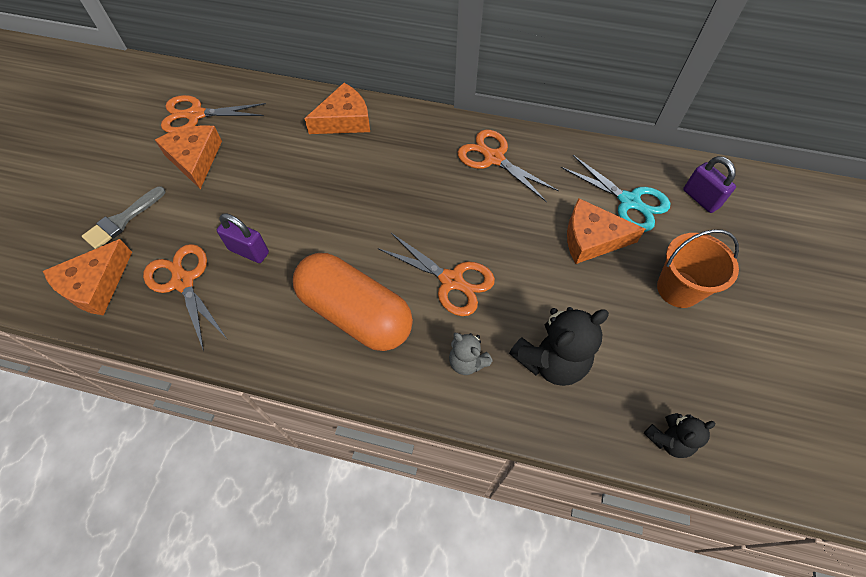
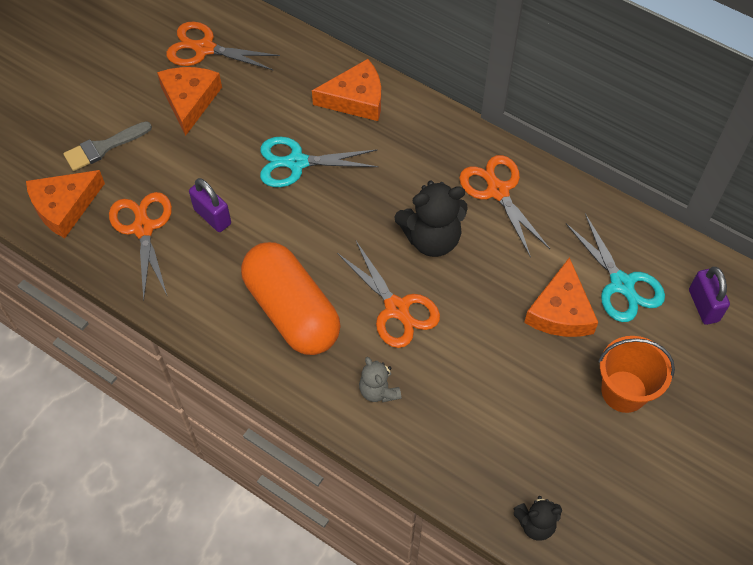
camera: 20 degrees right, 0 degrees up
(312, 183) = (297, 162): none -> turquoise scissors
(551, 360) = (459, 416): black teddy bear -> black teddy bear (432, 238)
(592, 238) = (560, 311): orange cheese -> orange cheese turned 105 degrees counterclockwise

